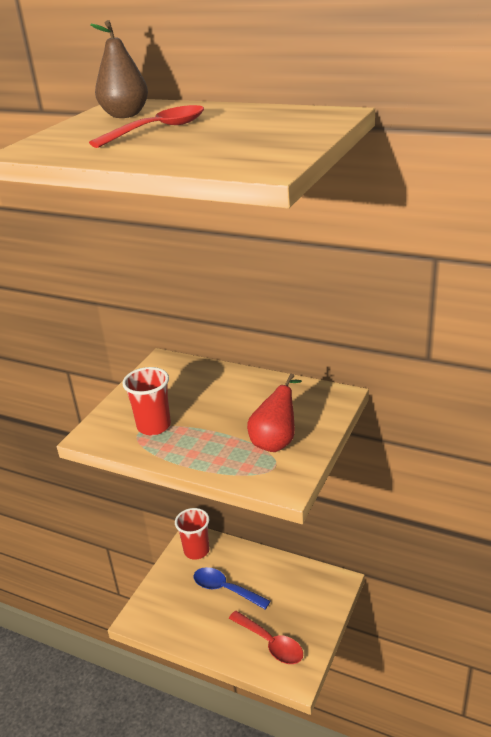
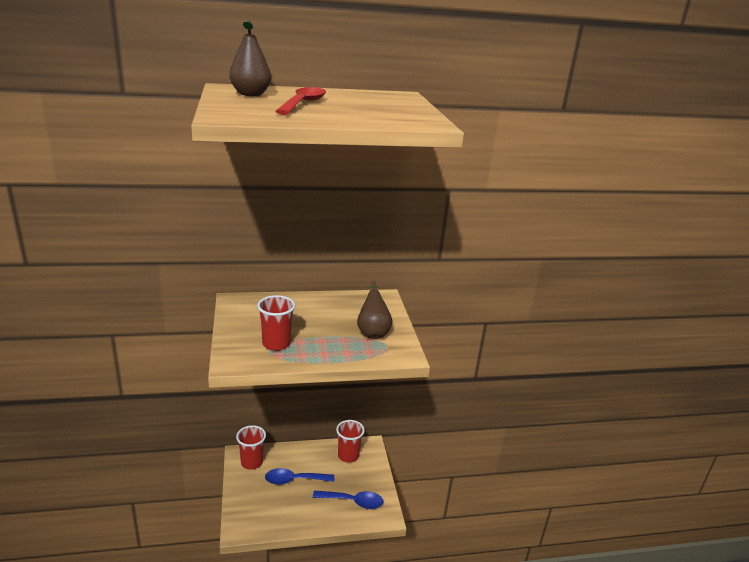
camera: 40 degrees left, 5 degrees down
(270, 643) = (353, 502): red spoon -> blue spoon
(276, 441) = (373, 332): red pear -> brown pear
(304, 585) = (348, 456): none -> red cup

